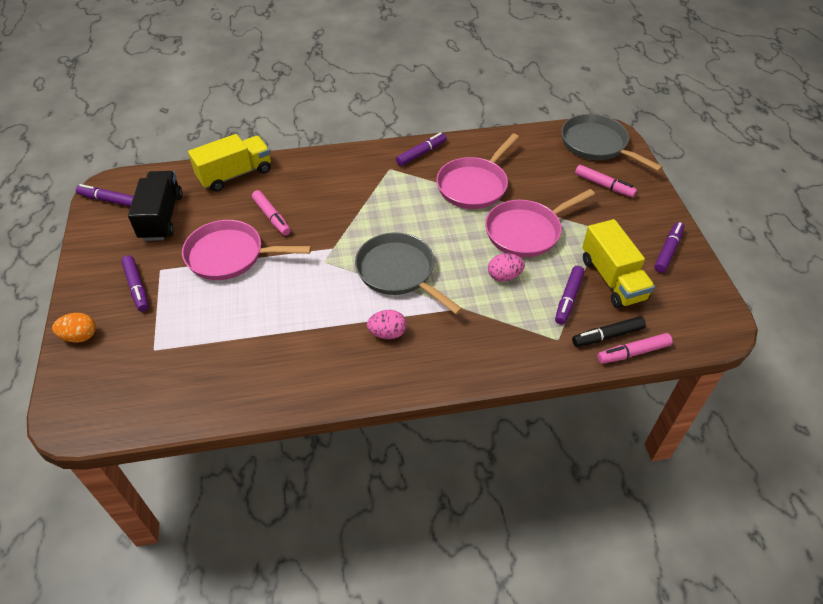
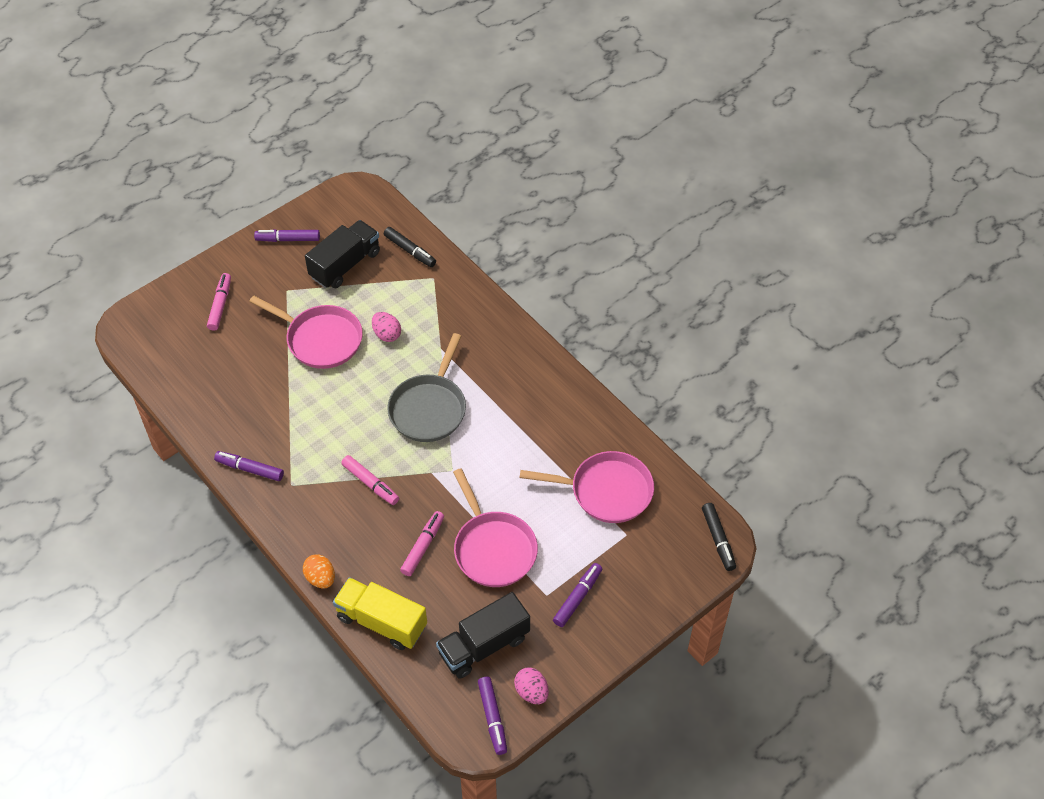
camera: 120 degrees left, 5 degrees up
(76, 419) = (718, 539): none -> black marker
(80, 336) = (654, 600): orange egg -> orange egg (320, 578)
(387, 333) = (499, 384): pink egg -> pink egg (531, 692)
(474, 185) = (277, 403): pink pan -> pink pan (606, 491)
(568, 298) = (385, 285): purple marker -> none
(597, 145) = (154, 329): grey pan -> none
(612, 279) = (345, 265): yellow truck -> black truck
(633, 352) = (417, 232): pink marker -> pink marker (370, 483)

